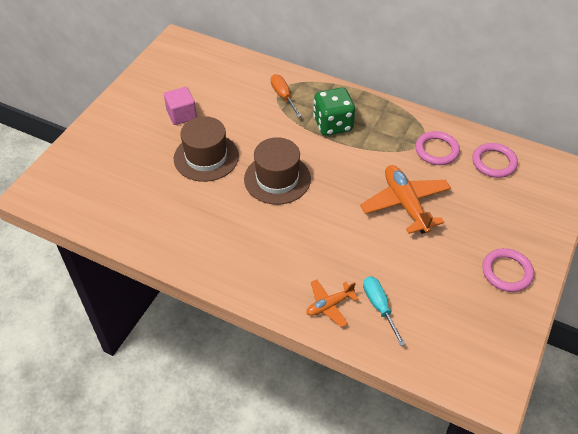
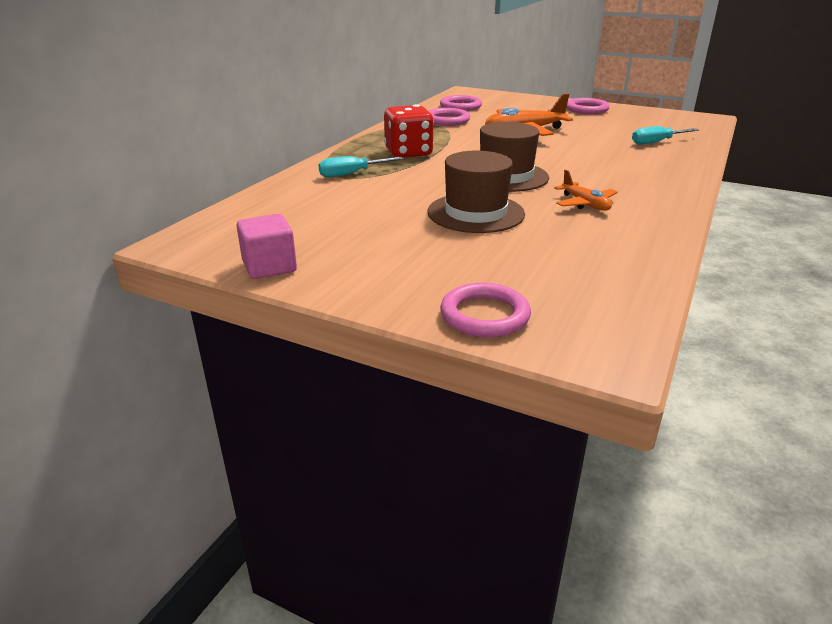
camera: 90 degrees left, 20 degrees down
(78, 153) = (484, 315): none -> pink ring
(182, 115) = (383, 232): pink cube -> pink cube (269, 267)
(283, 96) = (352, 174): orange screwdriver -> turquoise screwdriver
(329, 305) = (671, 157): orange plane -> orange plane (585, 204)
(333, 124) = (408, 153): green dice -> red dice

